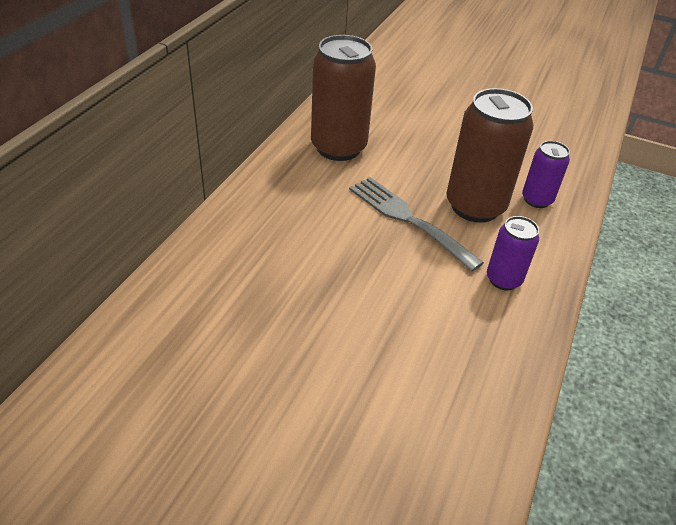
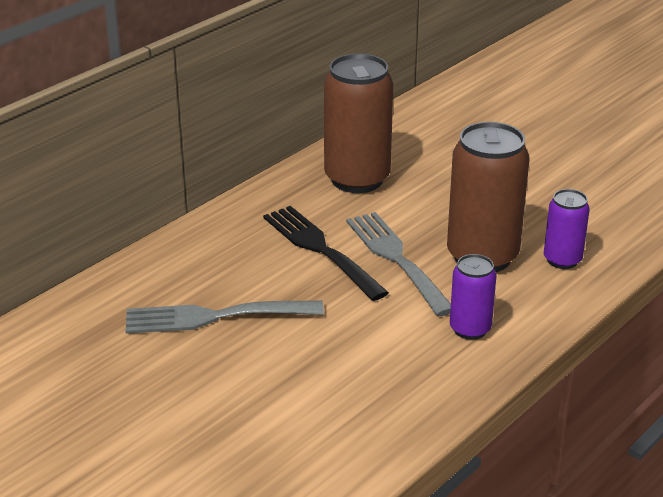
camera: 20 degrees right, 10 degrees down
(277, 308) = (214, 317): none -> grey fork
(340, 220) = (320, 249): none -> black fork

